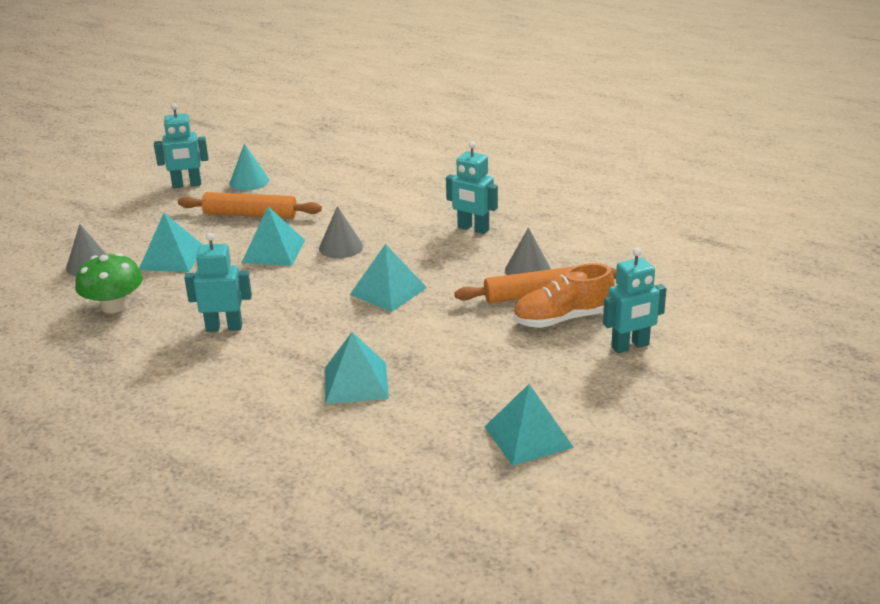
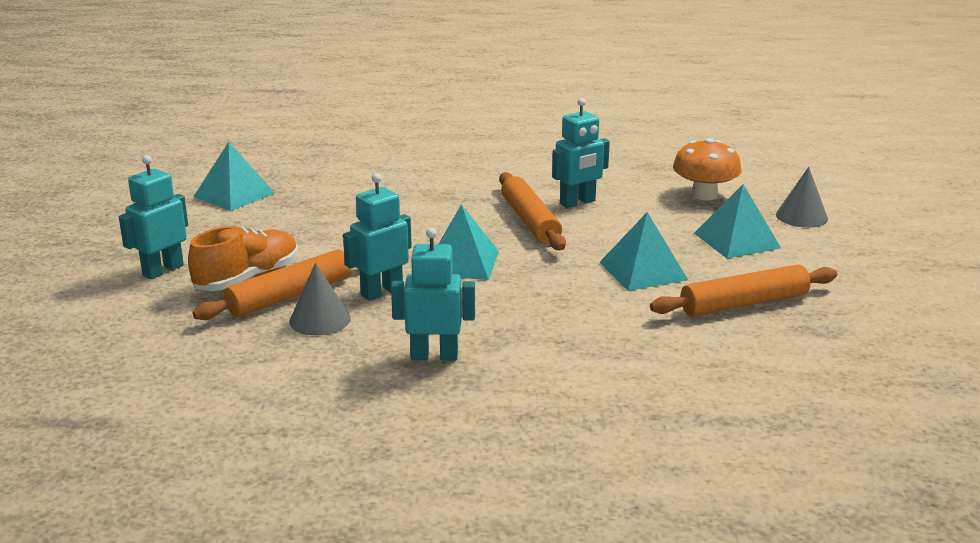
camera: 150 degrees right, 5 degrees down
(114, 306) = (704, 195): green mushroom -> orange mushroom
(187, 185) = (901, 321): turquoise robot -> turquoise robot (381, 292)
(249, 181) = (834, 348): turquoise cone -> none
(289, 317) = (530, 221): none -> orange rolling pin
(341, 247) = (574, 293): grey cone -> none
(356, 382) = (408, 195): turquoise pyramid -> none

